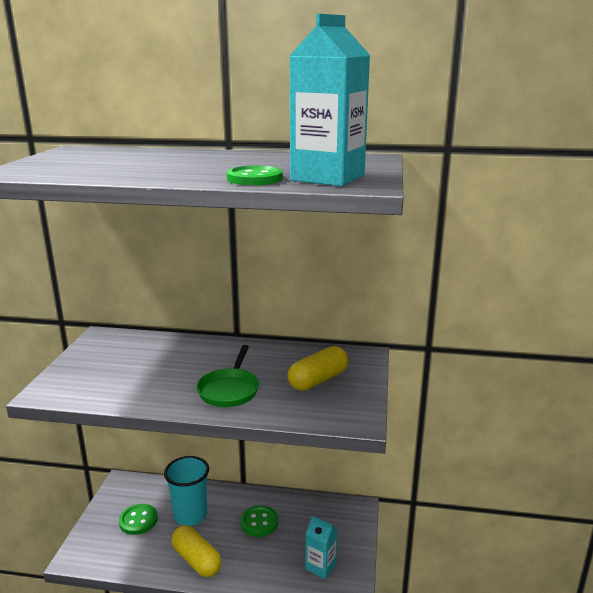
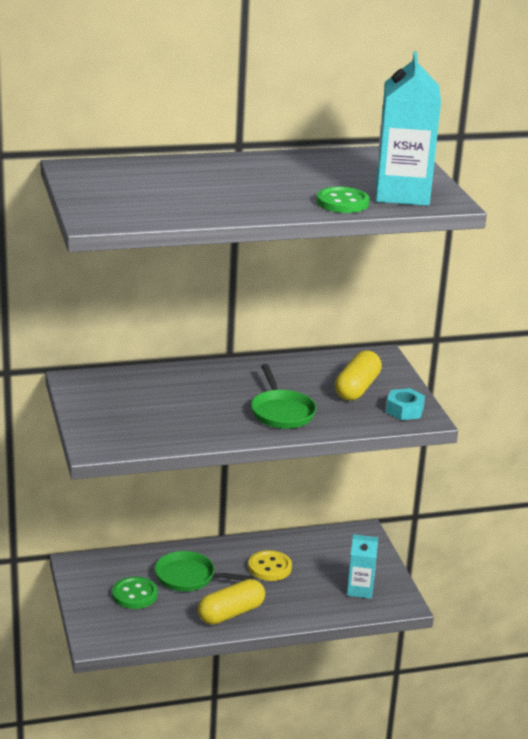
camera: 25 degrees left, 5 degrees up
(190, 515) = (189, 577): turquoise cup -> green pan
(196, 560) = (231, 613): yellow capsule -> yellow capsule turned 60 degrees counterclockwise
(259, 522) = (269, 567): green button -> yellow button
(345, 409) = (404, 410): none -> turquoise nut

